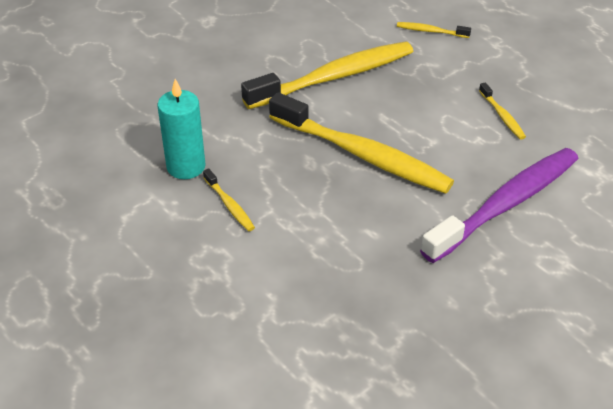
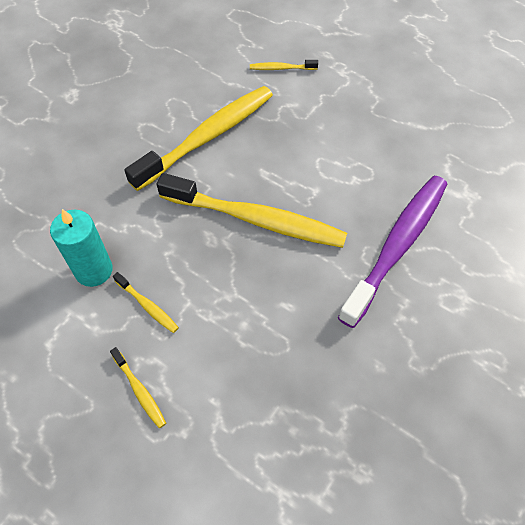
camera: 15 degrees left, 15 degrees up
(502, 116) = (368, 149): yellow toothbrush -> yellow toothbrush (139, 391)

